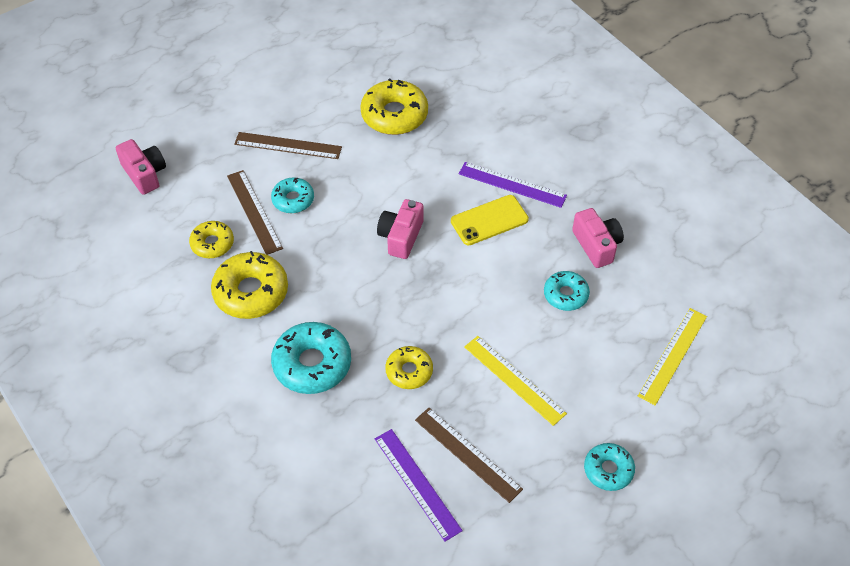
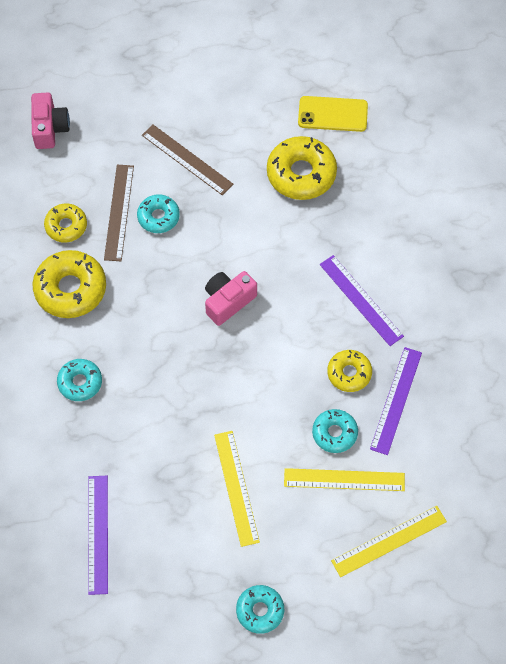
camera: 30 degrees right, 10 degrees up
(312, 364) = (80, 382): turquoise donut -> turquoise donut, size x0.60
(409, 371) = (154, 432): yellow donut -> yellow donut (349, 373)
(467, 454) = (154, 531): brown ruler -> none
(489, 220) = (316, 325): yellow phone -> yellow phone (332, 114)
(596, 245) = (396, 400): pink camera -> purple ruler
(600, 327) = (344, 479): none -> yellow ruler

